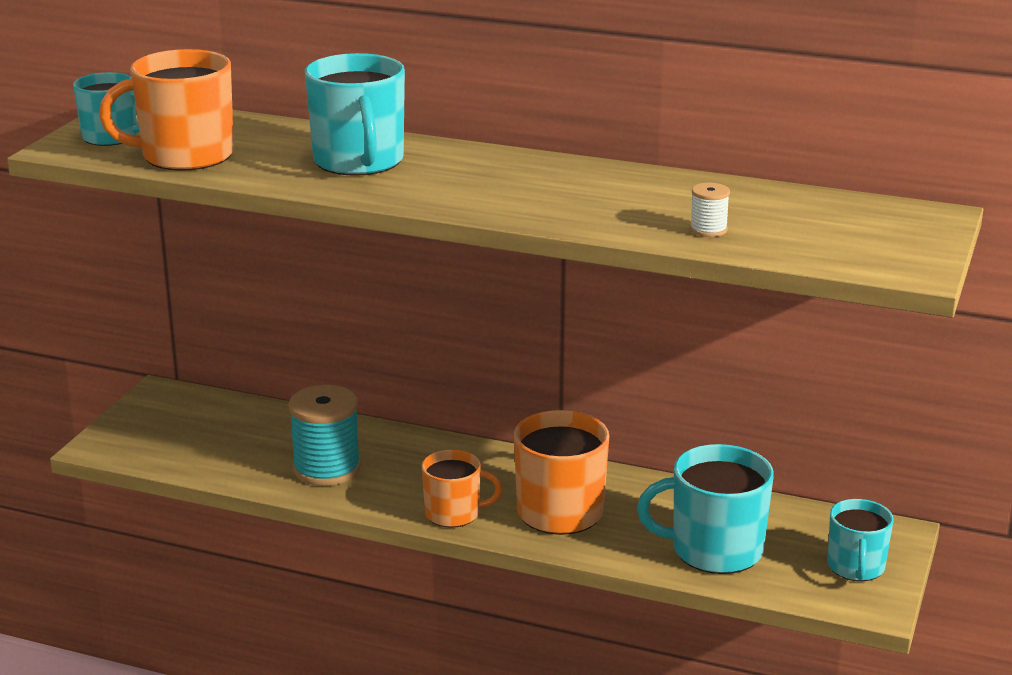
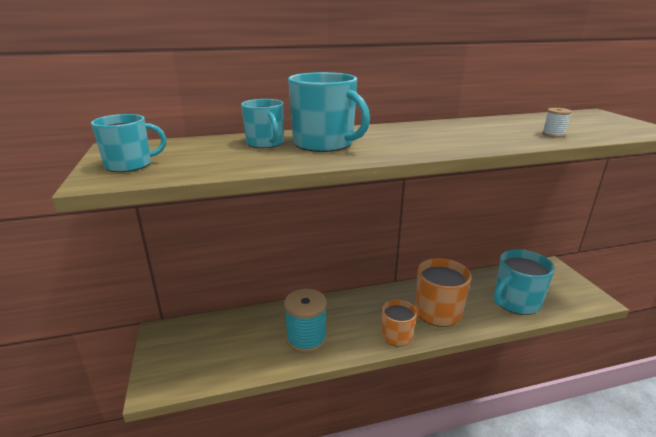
camera: 35 degrees left, 0 degrees up
(185, 156) = (208, 163): orange mug -> none
(856, 567) = (566, 286): turquoise mug -> turquoise mug (265, 143)

